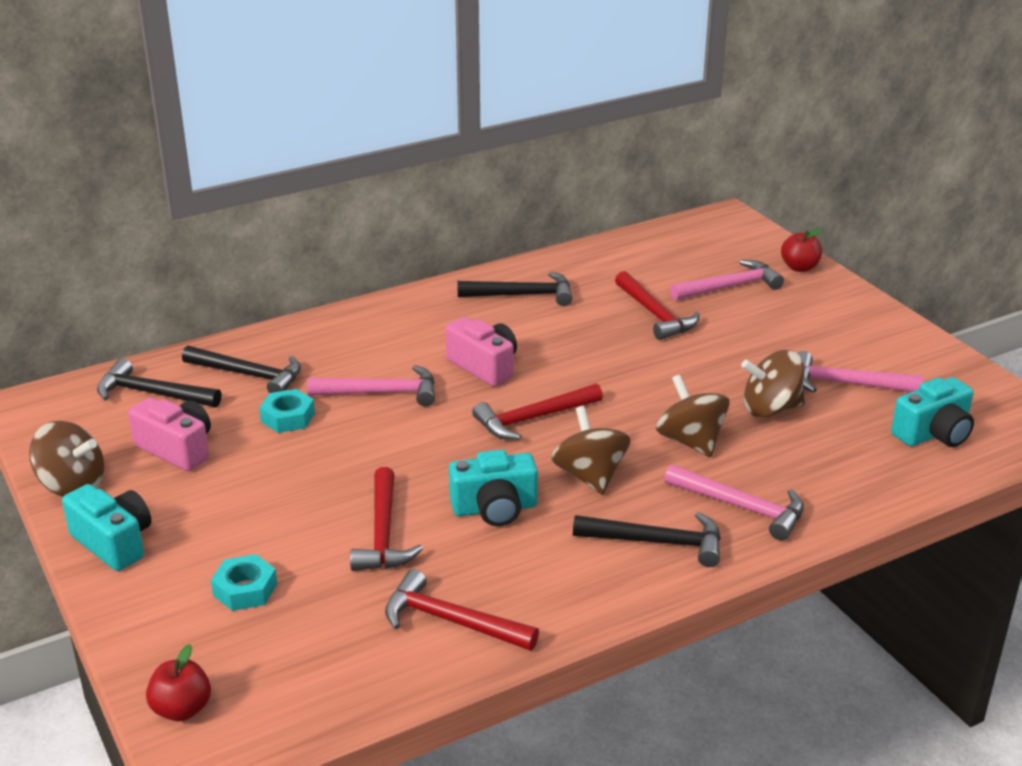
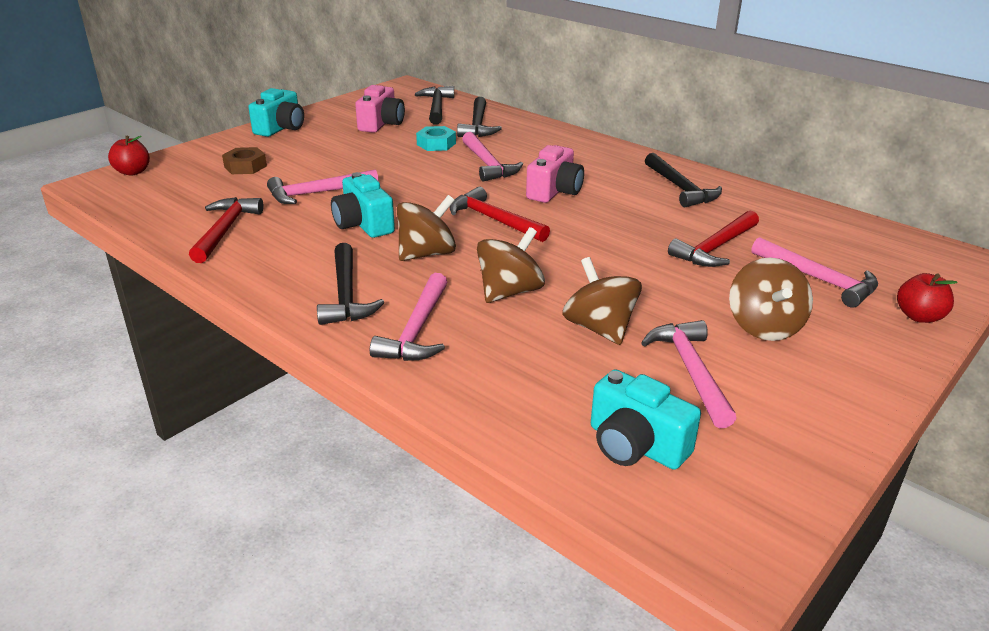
camera: 70 degrees right, 0 degrees up
(72, 485) = (331, 109): brown spinning top -> brown spinning top (764, 326)
(245, 589) = (245, 166): turquoise nut -> brown nut
(383, 533) = (317, 193): red hammer -> pink hammer

